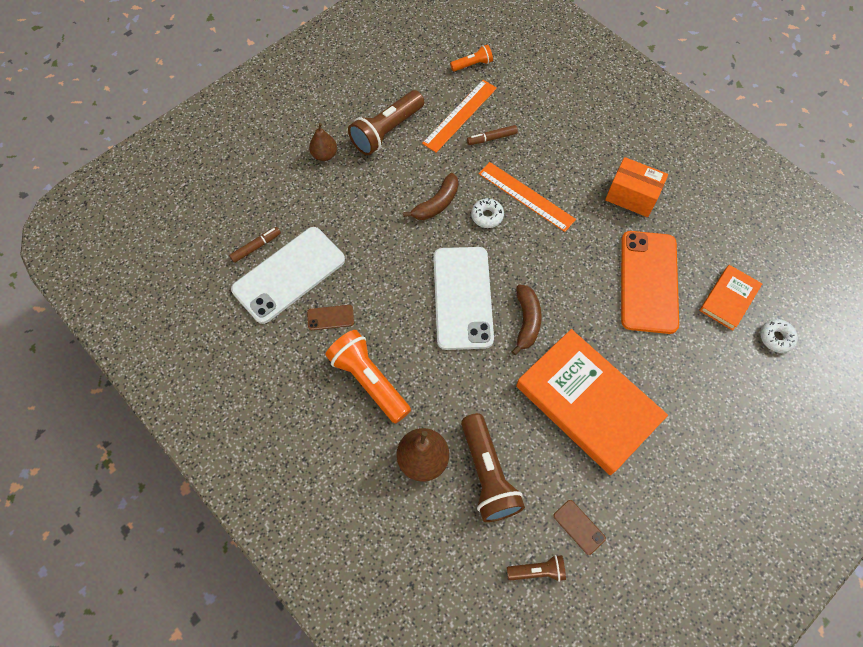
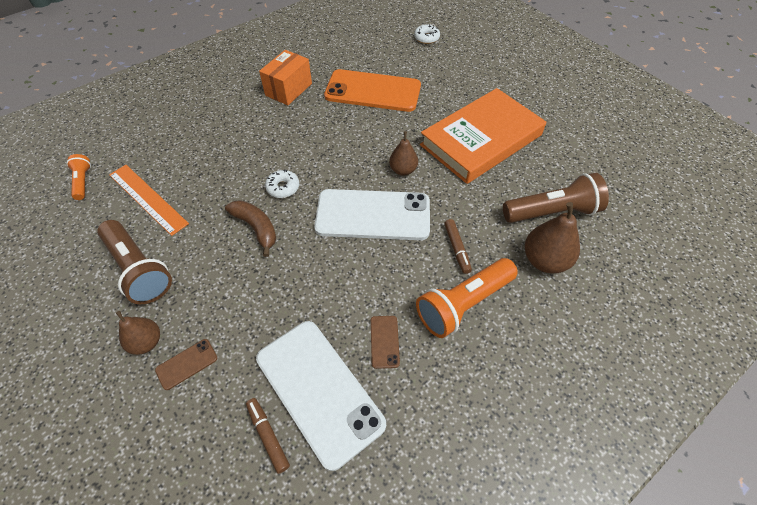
camera: 85 degrees left, 10 degrees down
(492, 138) = (189, 175): brown marker -> brown marker (457, 248)
(526, 196) = (268, 156): orange ruler -> none
(526, 321) = (403, 170): brown banana -> brown pear
(537, 570) = (628, 187): brown flashlight -> none
(579, 527) = (586, 158): brown phone -> brown phone (187, 364)
(728, 299) = (393, 54): orange book -> none

